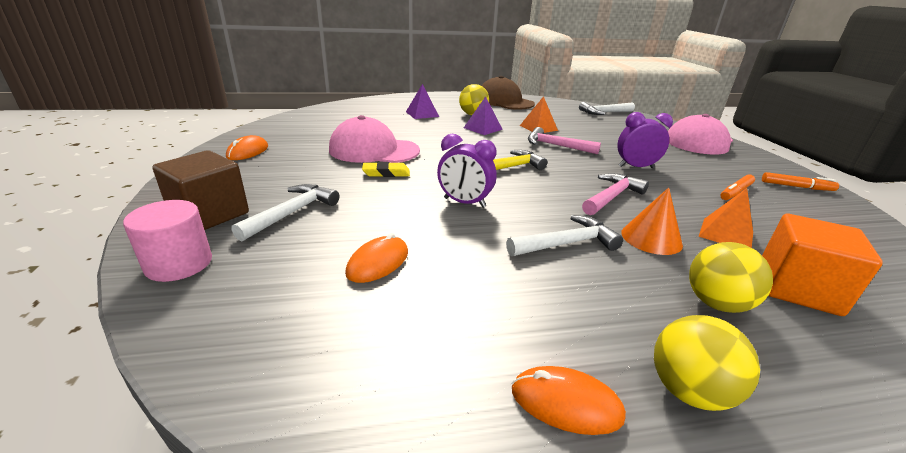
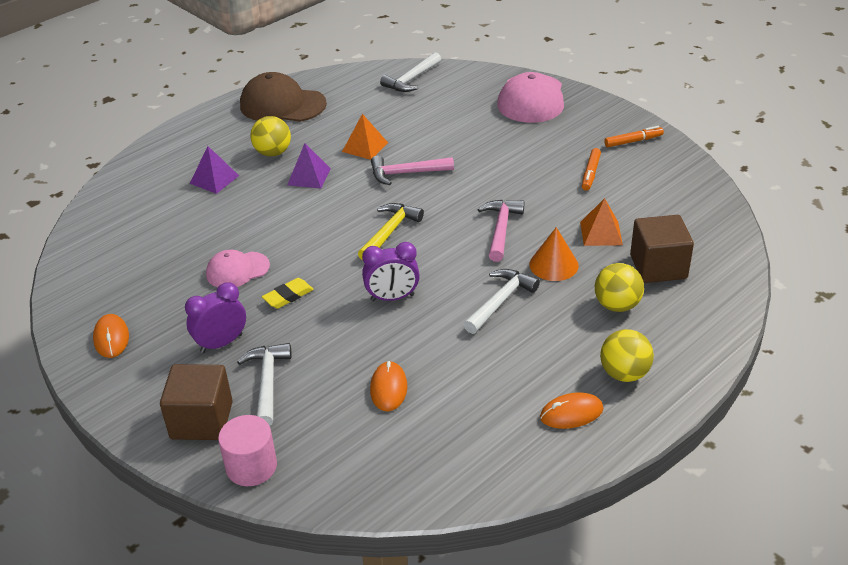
camera: 30 degrees left, 10 degrees up
(374, 150) = (237, 270): pink cap -> pink cap, size x0.60
(635, 167) = (497, 174): purple clock -> purple clock (221, 343)
(797, 288) = (658, 267): orange cube -> brown cube

